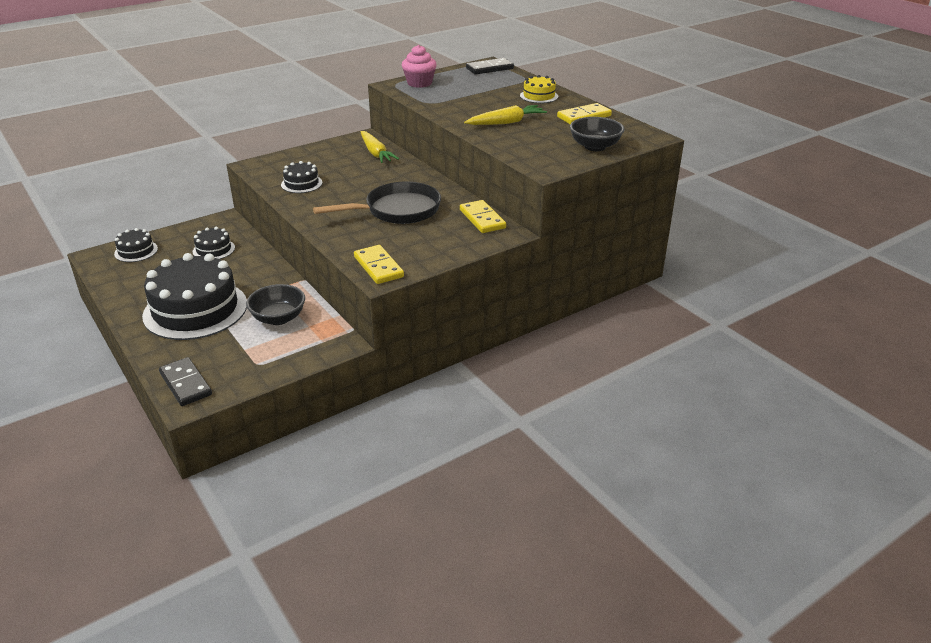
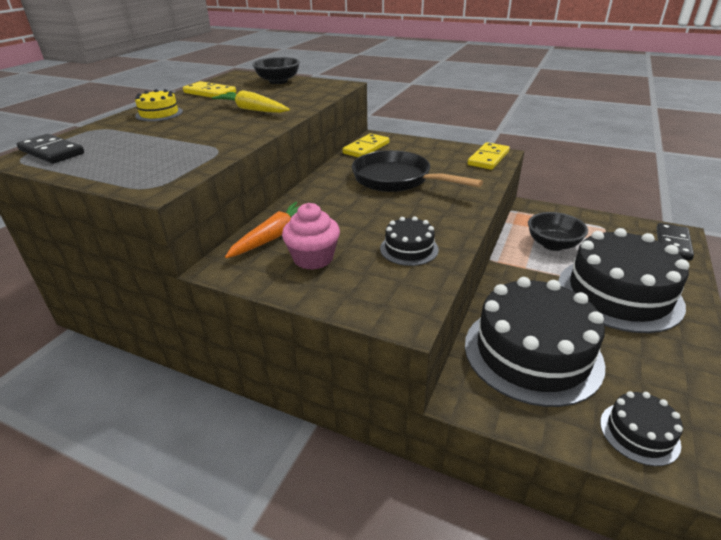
camera: 120 degrees left, 0 degrees up
(214, 249) = (532, 353): black cake -> black cake, size x2.19
(376, 153) = (273, 236): yellow carrot -> orange carrot
(419, 83) = (140, 173): pink cupcake -> pink cupcake (313, 258)

